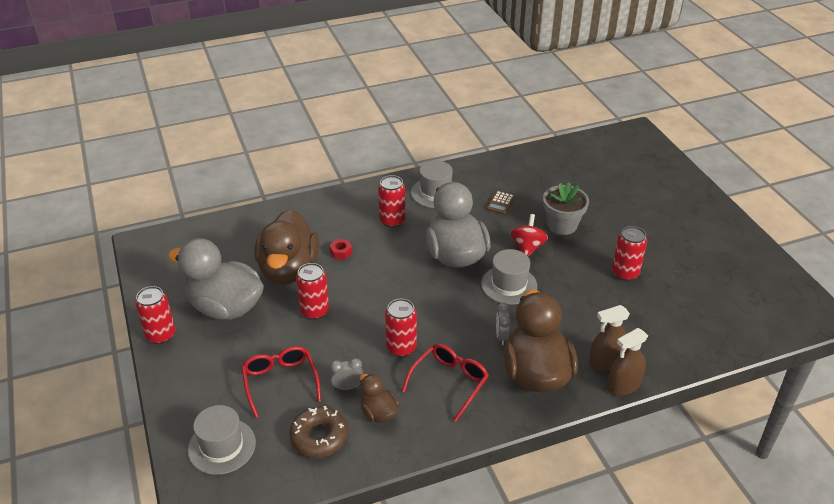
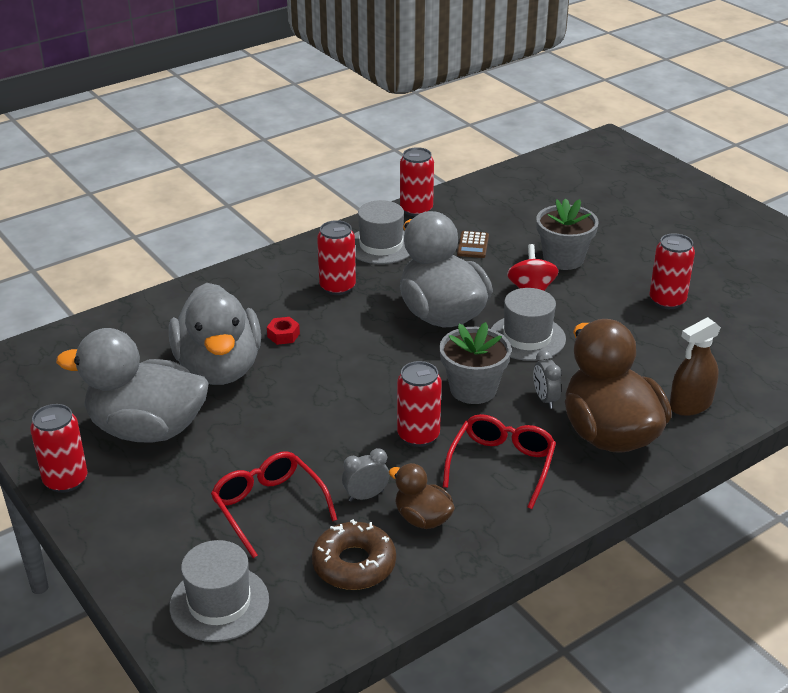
camera: 15 degrees left, 5 degrees down
(289, 270) = (219, 368): brown duck -> grey duck
(314, 311) = (278, 412): red can -> red can (416, 209)
(454, 319) = (473, 389): none -> grey flower pot
(623, 385) = (724, 428): brown spray bottle -> none

